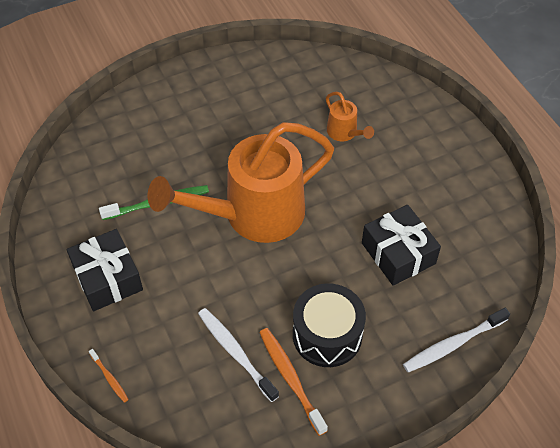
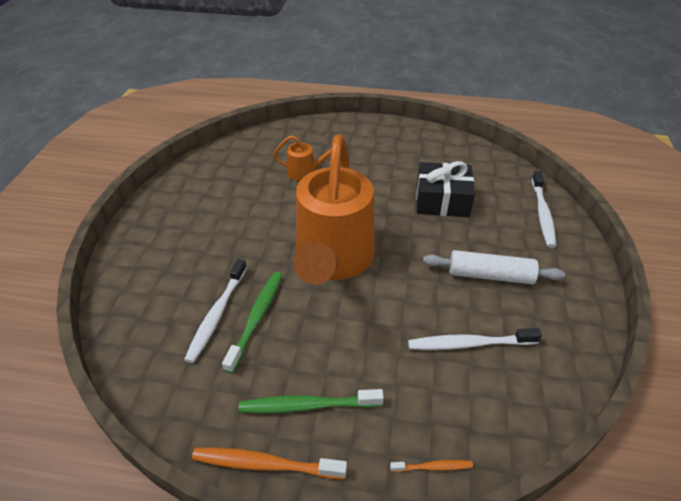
camera: 55 degrees left, 10 degrees down
(107, 278) = (307, 405): black gift -> green toothbrush
(144, 178) = (217, 315): none -> white toothbrush
(290, 378) = (519, 319): orange toothbrush -> orange toothbrush (265, 464)
(327, 335) = (490, 275): black drum -> white rolling pin

